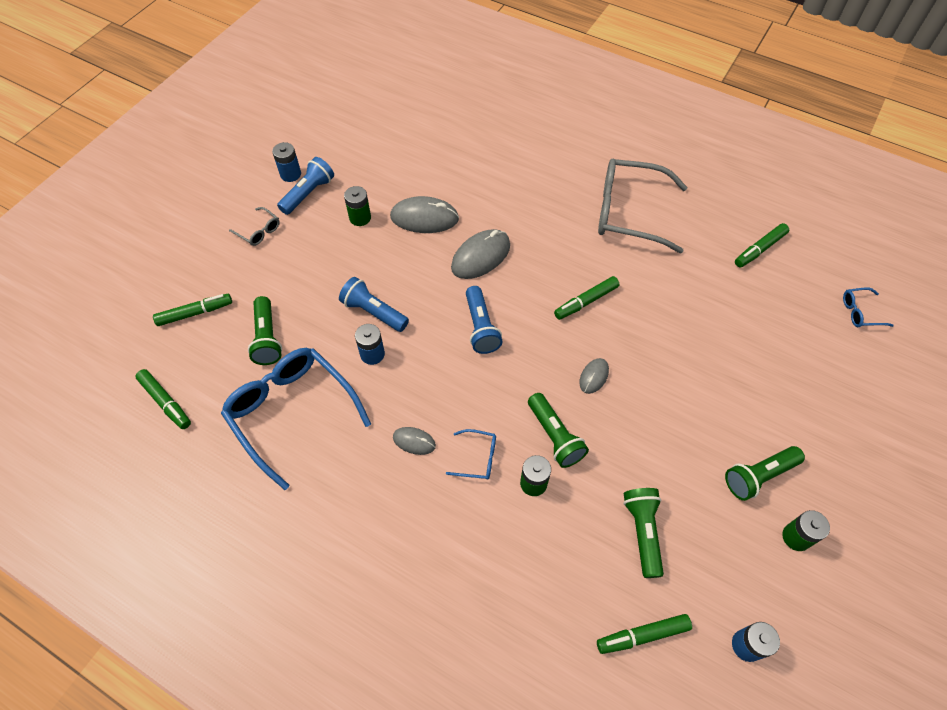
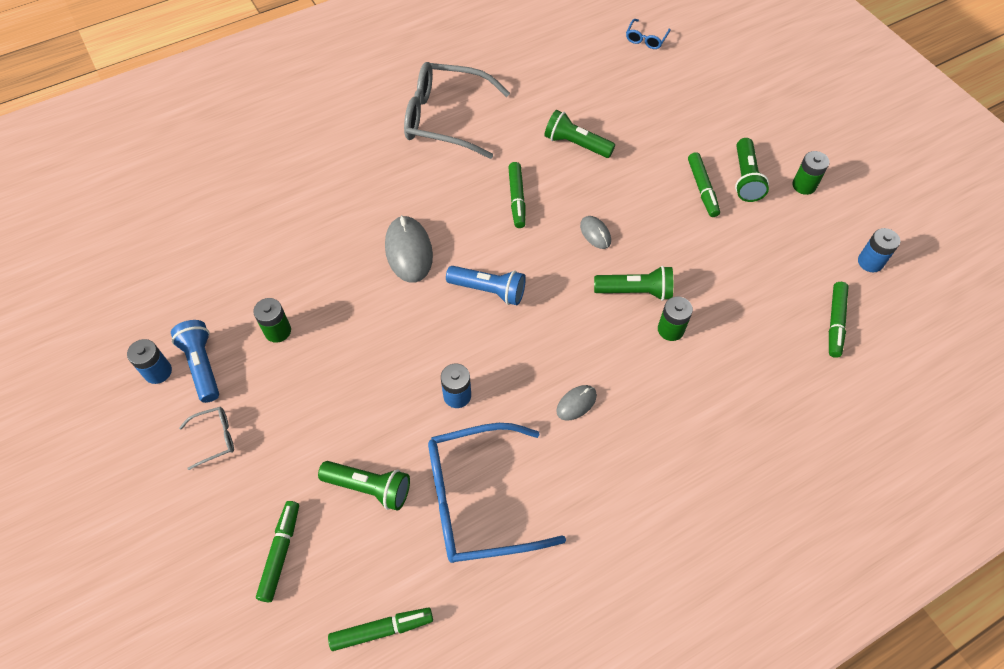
camera: 60 degrees left, 0 degrees up
(374, 312) = (408, 372): blue flashlight -> none
(424, 218) = (325, 274): grey mouse -> none
(477, 458) = (623, 360): blue glasses -> none
(629, 212) = (446, 118): grey glasses -> grey glasses turned 60 degrees clockwise
(642, 532) = (753, 277): green flashlight -> green flashlight (576, 144)
(759, 249) = (548, 60): green marker -> green marker (702, 189)

